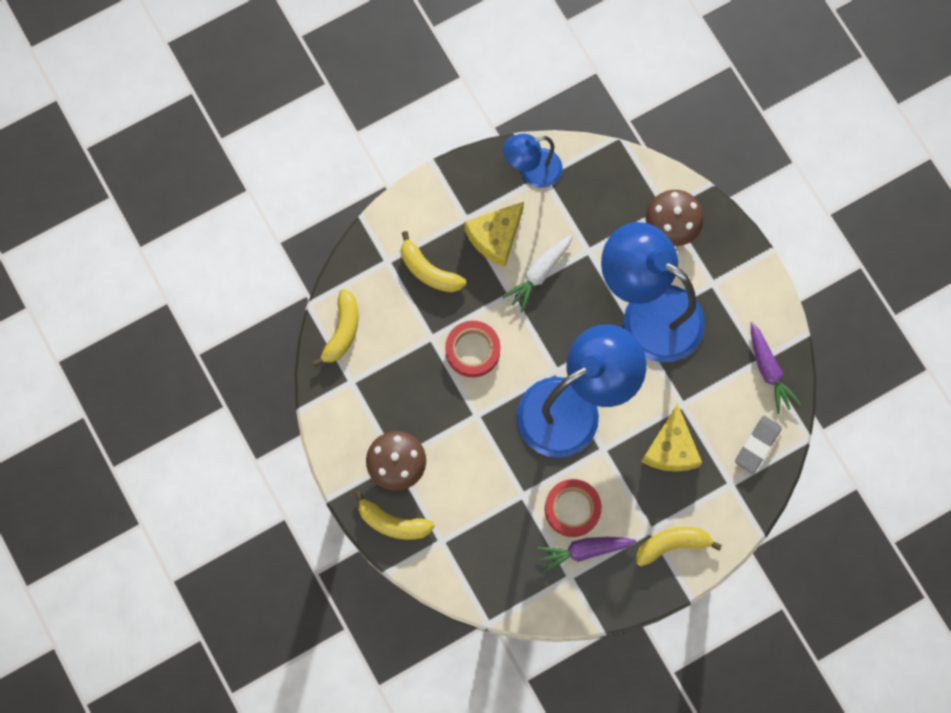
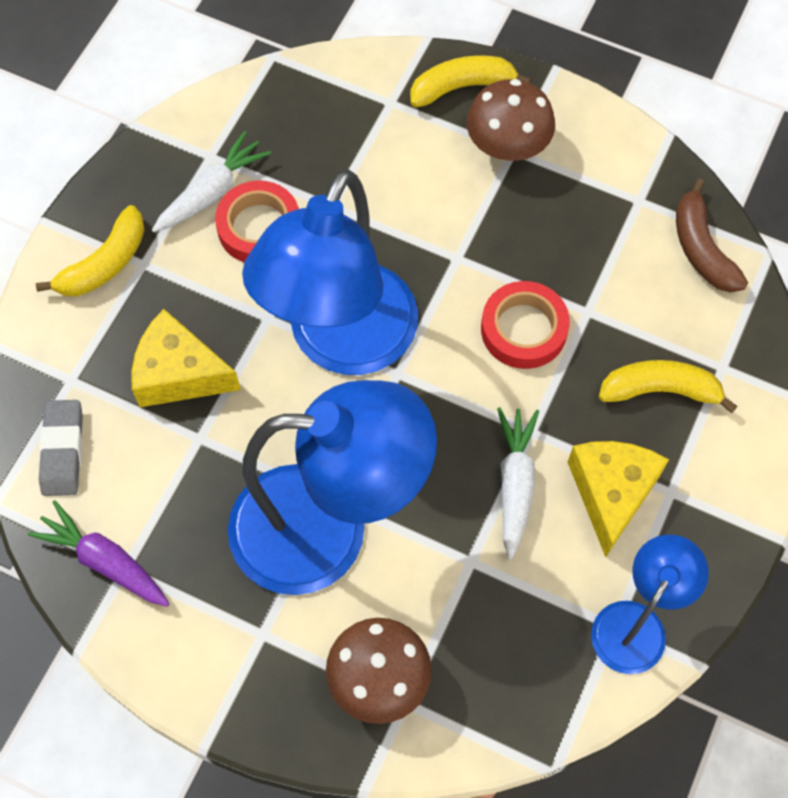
camera: 145 degrees right, 10 degrees down
(342, 331) = (701, 248): yellow banana -> brown banana
(584, 550) = (212, 192): purple carrot -> white carrot
(671, 448) = (179, 374): yellow cheese -> yellow cheese turned 45 degrees counterclockwise

